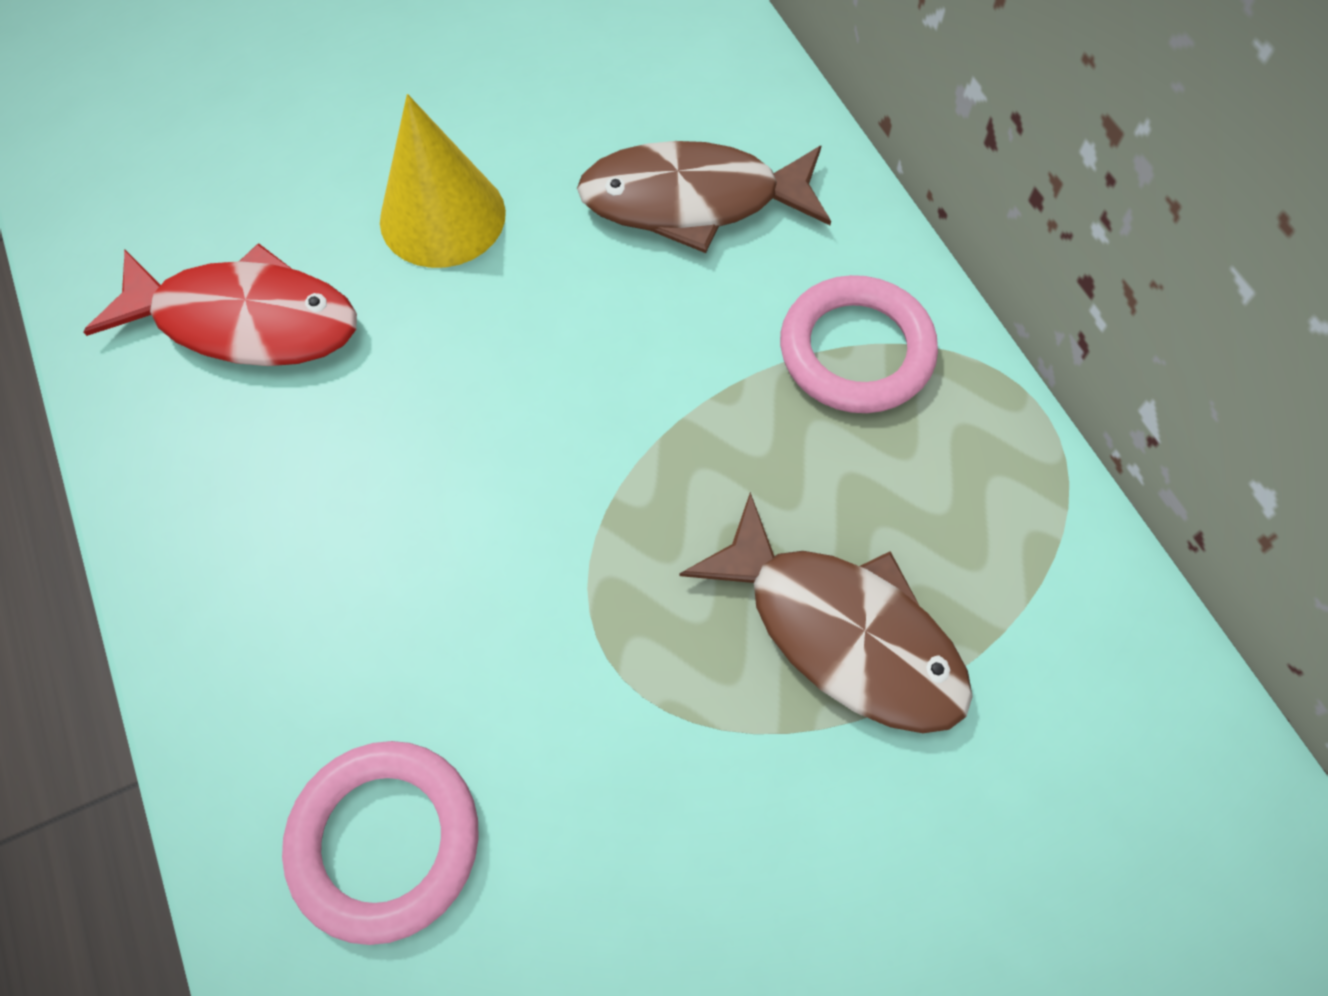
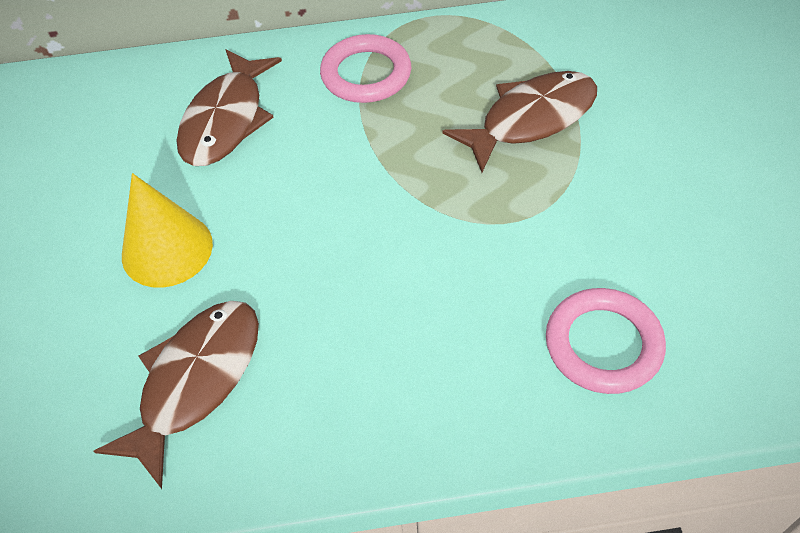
camera: 70 degrees left, 10 degrees down
(246, 321) = (196, 381): red fish -> brown fish

